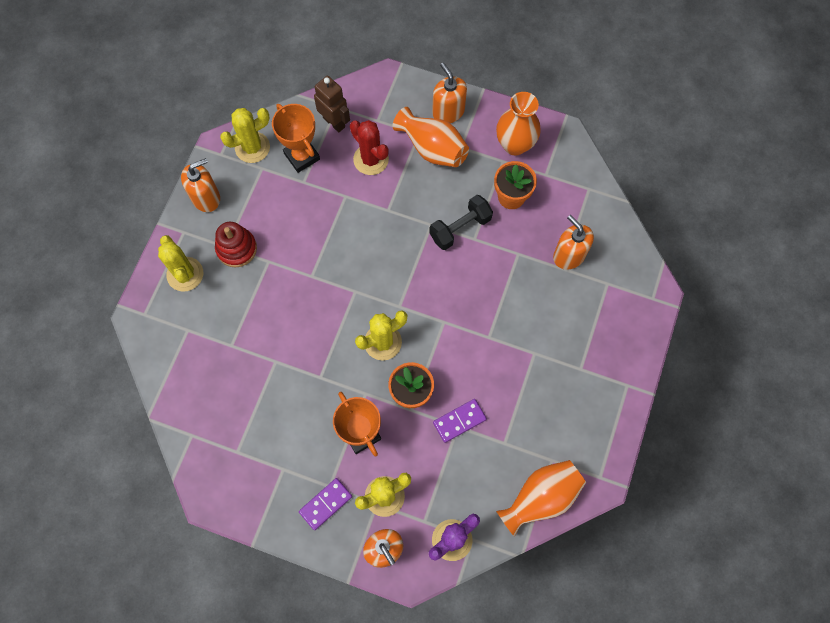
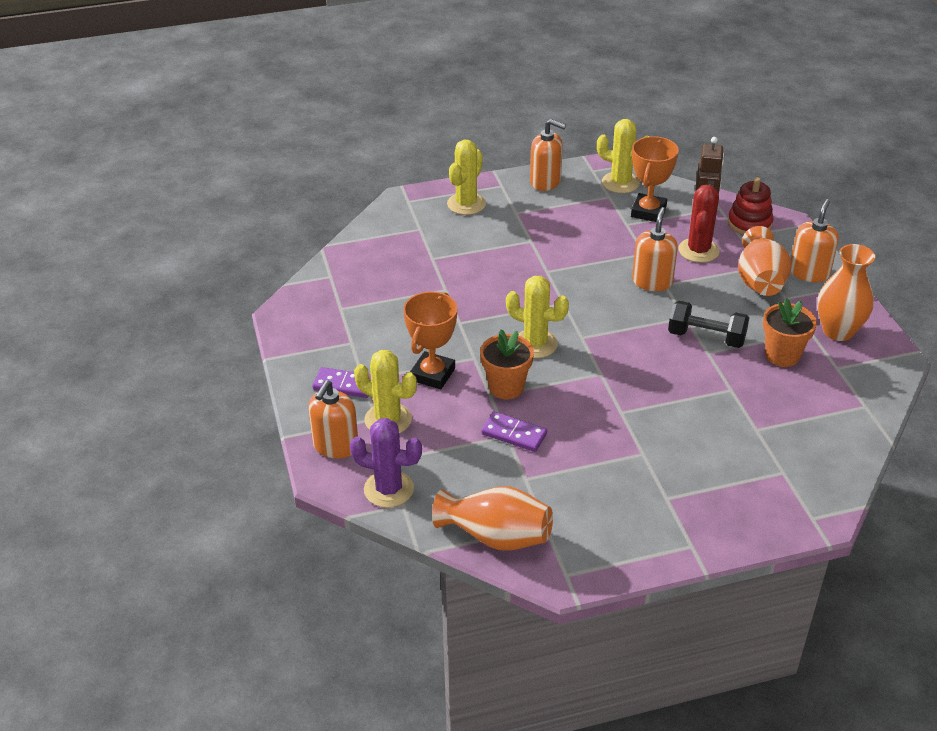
camera: 55 degrees right, 30 degrees down
(236, 248) = (521, 219): red stacking toy -> red stacking toy (749, 223)
(569, 255) = (776, 427): orange soap dispenser -> orange soap dispenser (652, 282)

